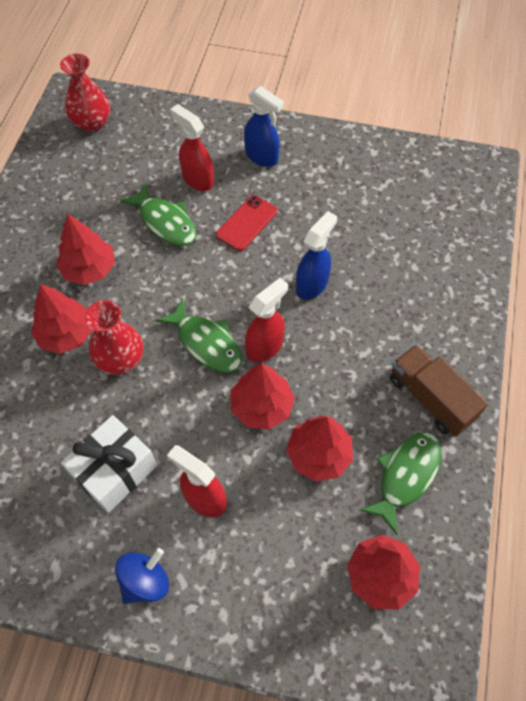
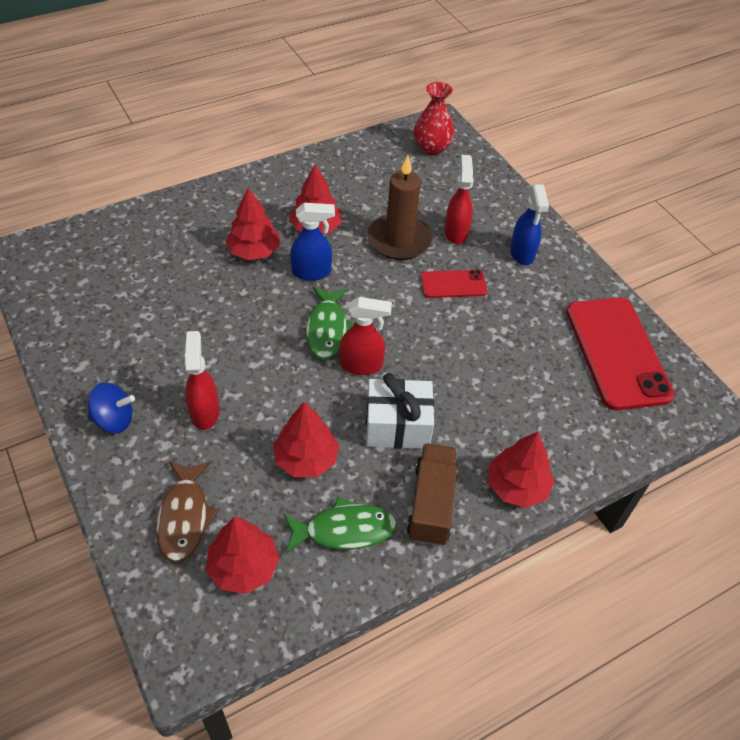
camera: 45 degrees right, 10 degrees down
(115, 471) = (179, 347): white gift -> white gift (397, 426)
(120, 359) = (265, 292): red vase -> none
(165, 222) = (399, 240): green fish -> brown candle
(262, 406) = (310, 396): red tree -> red tree (517, 486)
(297, 590) = (184, 517): none -> brown fish
(312, 284) = (446, 358): blue spray bottle -> blue spray bottle (312, 272)
(404, 178) = (617, 353): none -> red phone

